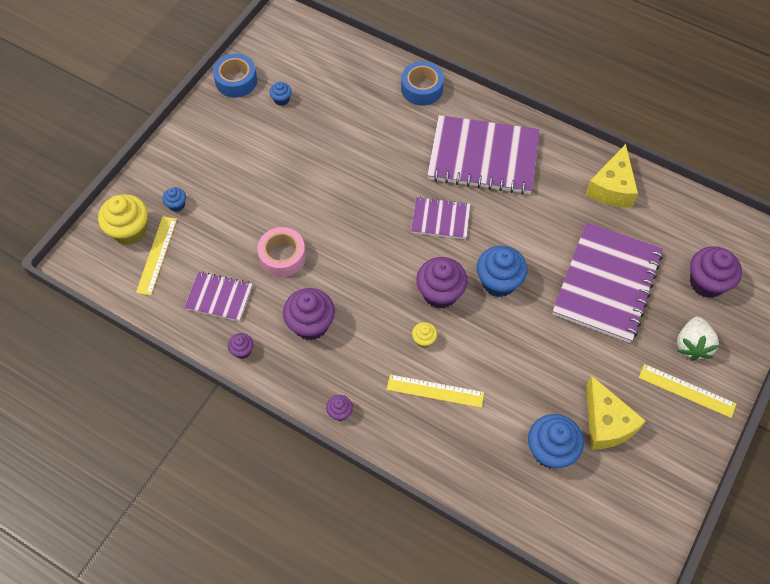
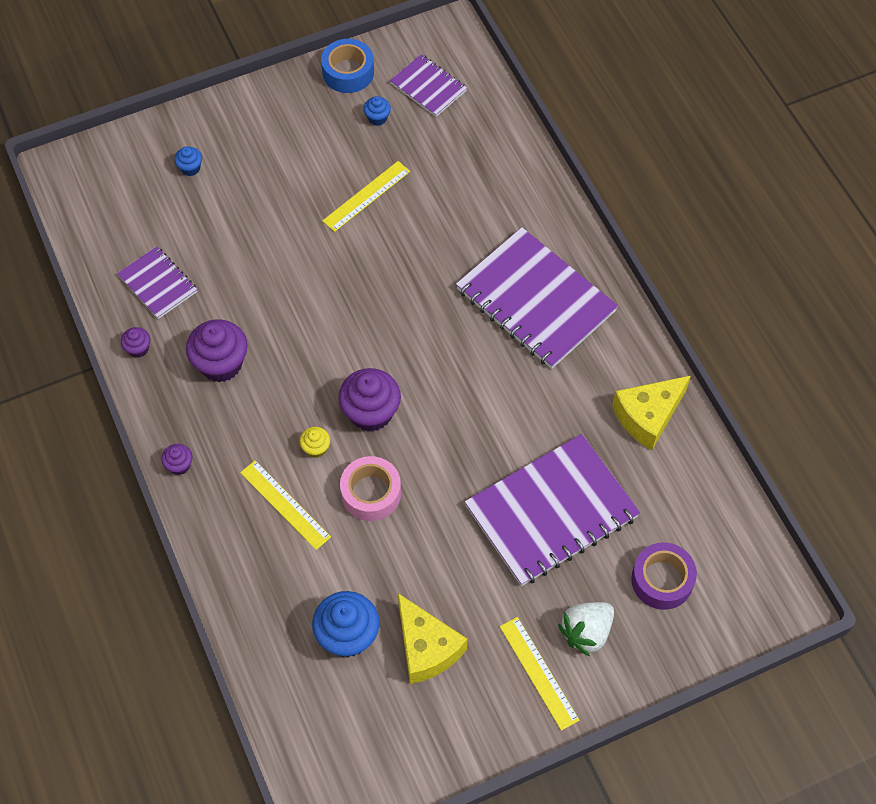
camera: 35 degrees right, 0 degrees up
(130, 230) = (128, 168): yellow cupcake -> none
(157, 255) = (134, 207): yellow ruler -> yellow ruler (366, 196)
(282, 256) = (248, 280): pink tape -> pink tape (371, 493)
(422, 88) = (533, 189): blue tape -> none
(440, 219) = (435, 338): purple notebook -> purple notebook (428, 87)
(498, 282) = (439, 439): blue cupcake -> none
(606, 423) = (426, 647): yellow cheese -> yellow cheese turned 45 degrees counterclockwise
(706, 283) = (662, 580): purple cupcake -> purple tape

